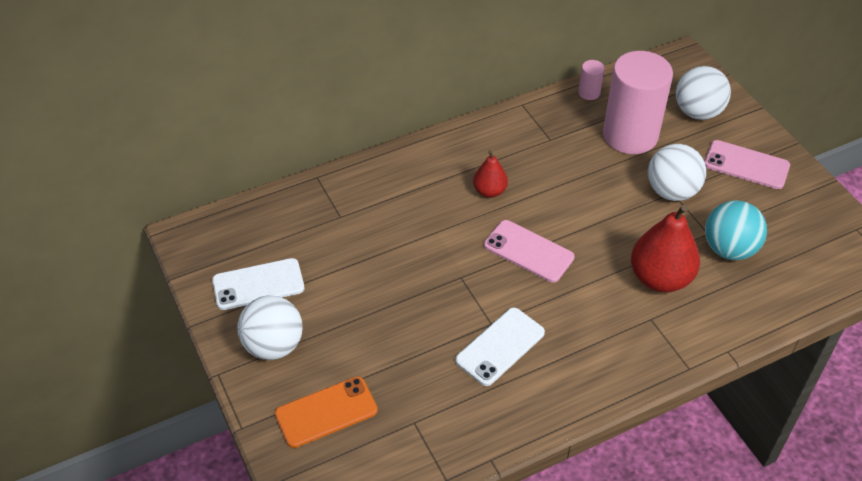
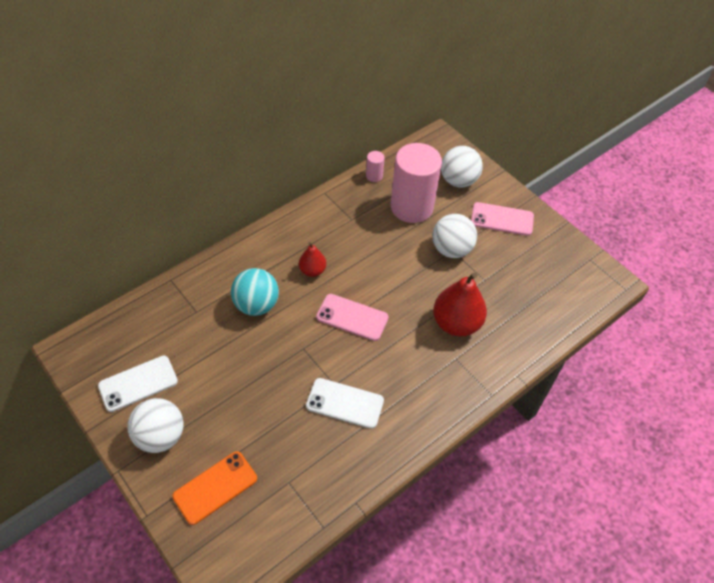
camera: 15 degrees left, 5 degrees up
(500, 346) = (345, 403): white phone -> white phone turned 75 degrees clockwise
(729, 249) = (502, 290): turquoise ball -> turquoise ball (256, 305)

